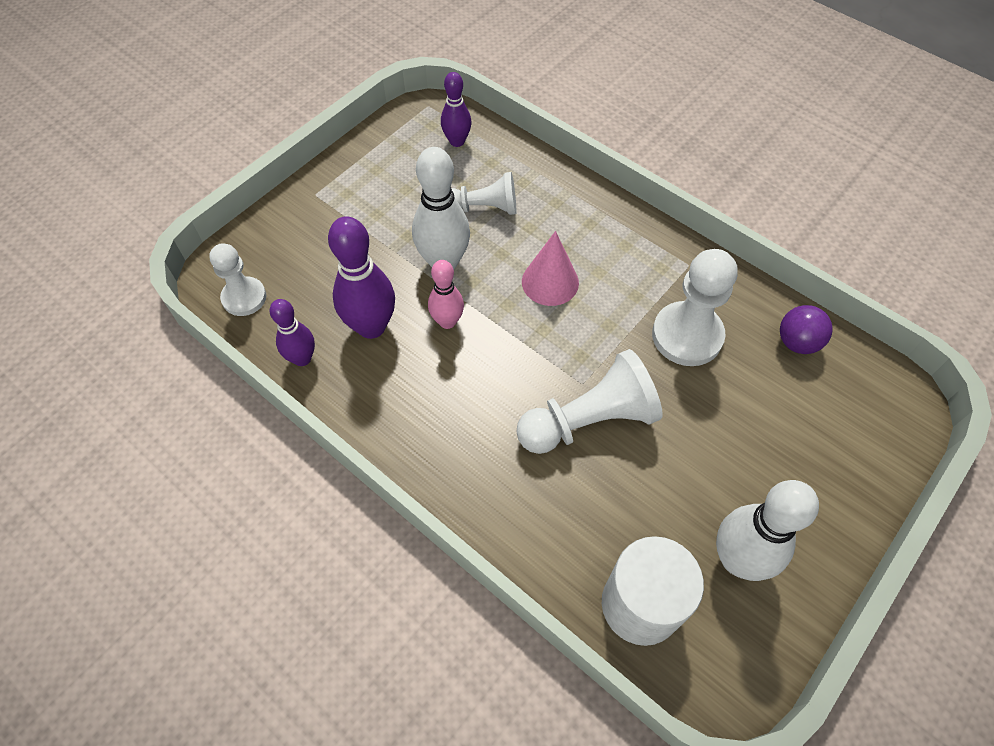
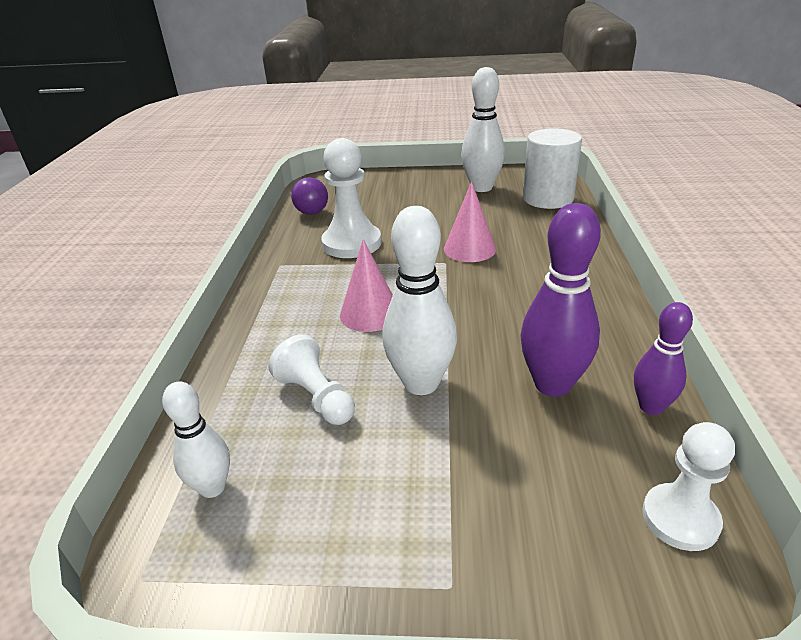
camera: 125 degrees left, 25 degrees down
(447, 321) = (482, 343): pink bowling pin -> none
(457, 141) = (212, 487): purple bowling pin -> white bowling pin
(589, 420) = (469, 249): white pawn -> pink cone

